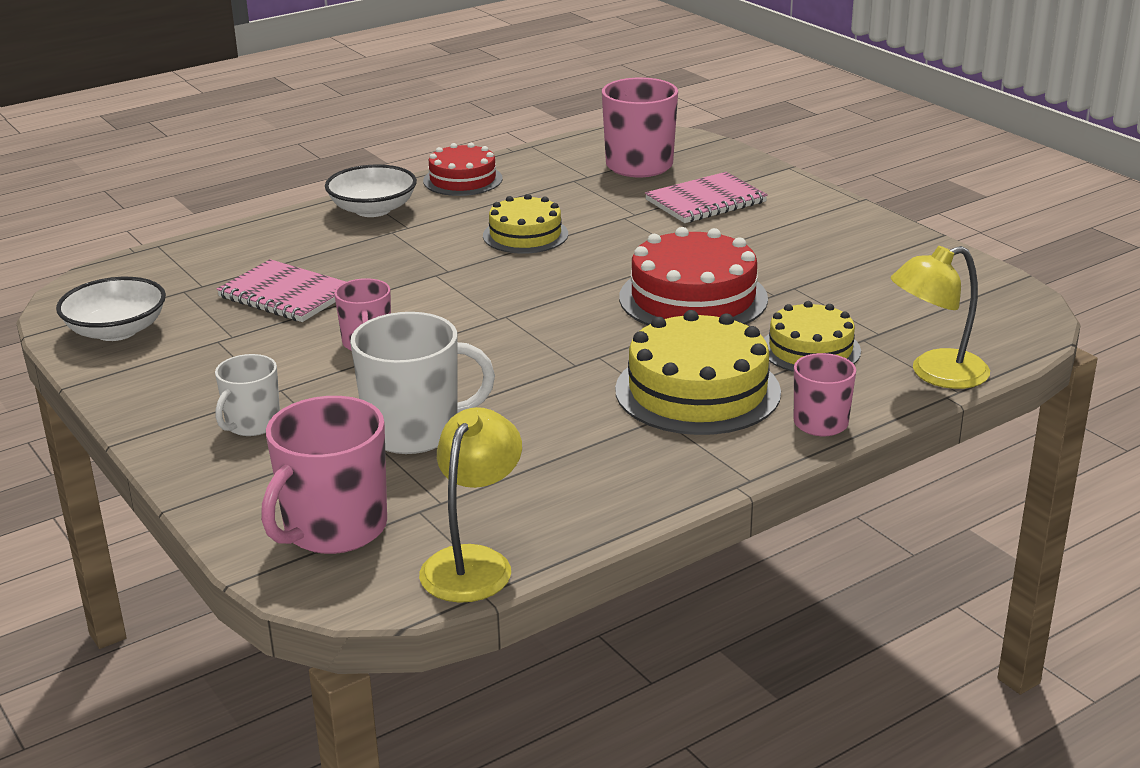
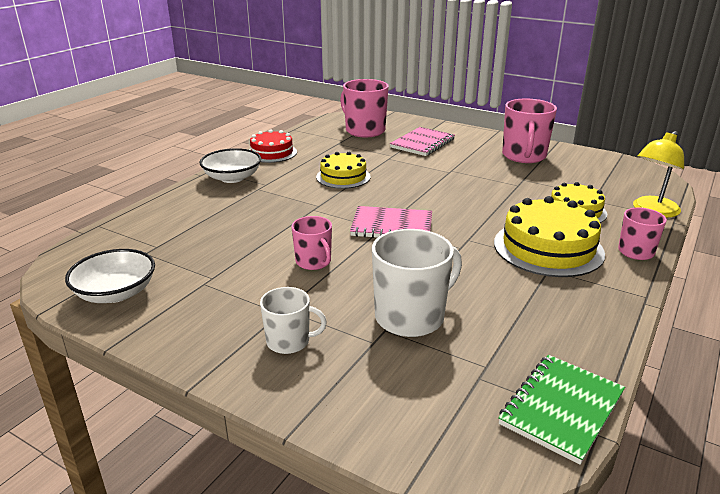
camera: 25 degrees left, 0 degrees up
(252, 424) = (289, 341): white mug -> white mug turned 90 degrees counterclockwise
(286, 295) = (225, 241): pink notebook -> pink notebook (392, 226)
(334, 528) = (435, 412): pink mug -> pink mug (524, 156)
(473, 562) = (561, 409): yellow lamp -> green notebook
(693, 298) = (479, 195): red cake -> none

